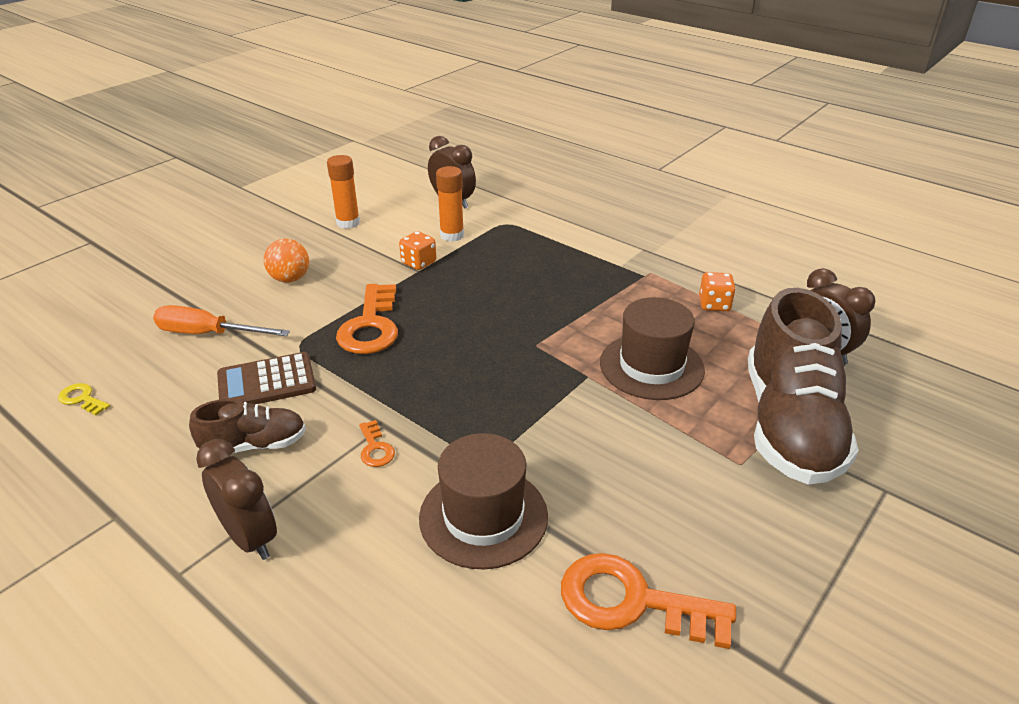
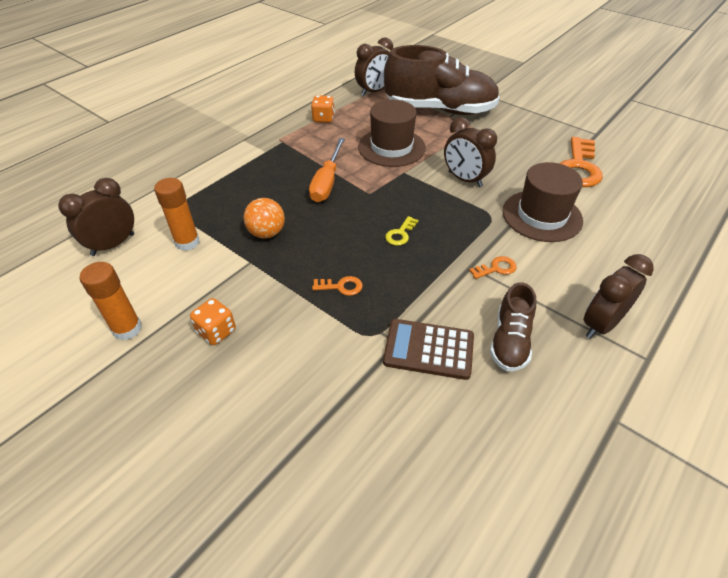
camera: 90 degrees left, 10 degrees up
(82, 399) = (476, 519): yellow key -> yellow key (400, 234)
(208, 334) = (351, 420): orange screwdriver -> orange screwdriver (327, 182)
(255, 445) = (510, 341): brown shoe -> brown shoe turned 150 degrees counterclockwise
(267, 382) = (428, 349): brown calculator -> brown calculator turned 120 degrees clockwise
(290, 279) = (246, 364): orange ball -> orange ball (267, 233)
(371, 326) = (341, 286): orange key -> orange key, size x0.46
(418, 263) = (235, 262): orange dice -> orange dice (216, 331)
(576, 437) = (464, 179): none -> brown clock

